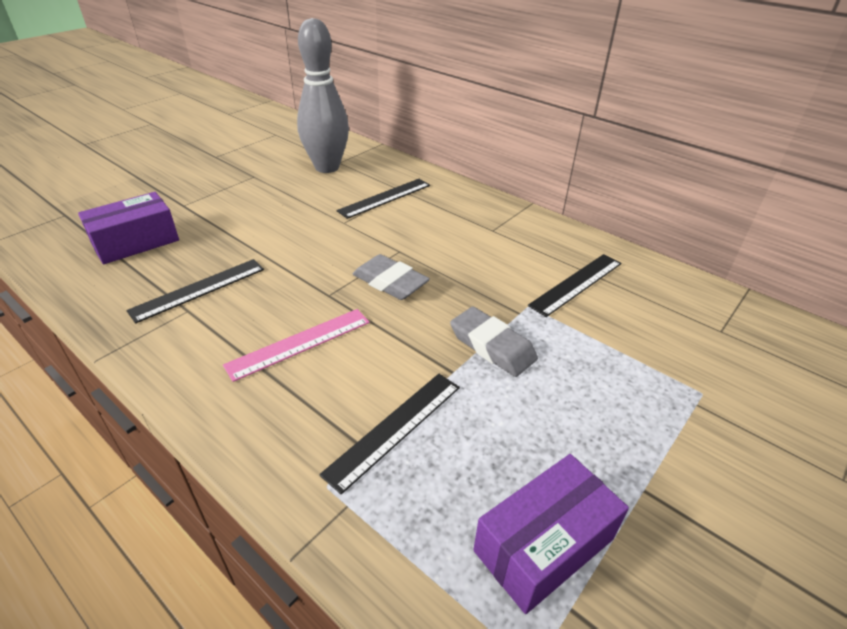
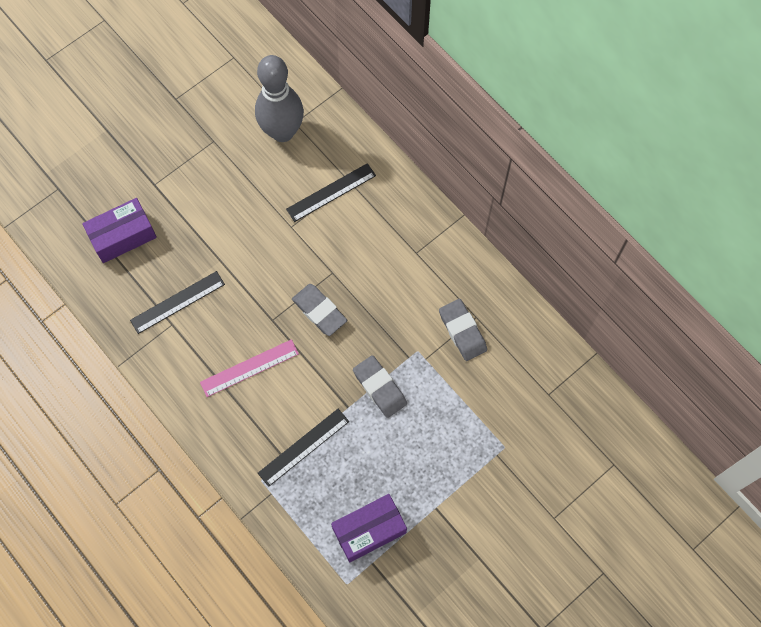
camera: 10 degrees right, 30 degrees up
(577, 284) = (462, 331): black ruler -> grey eraser

